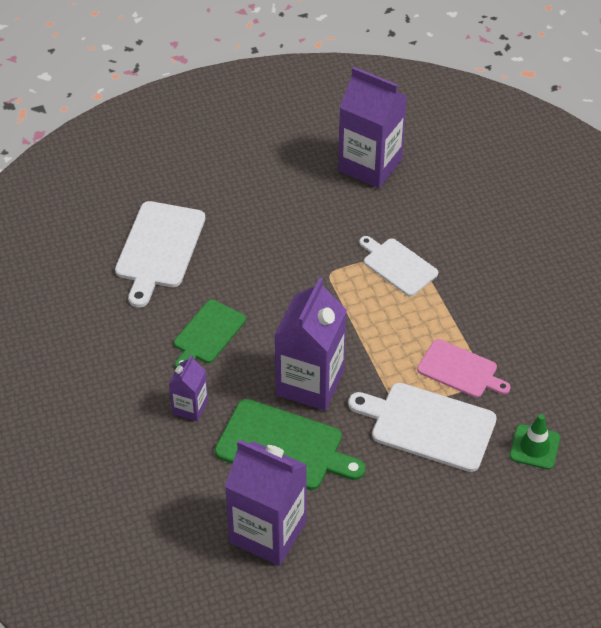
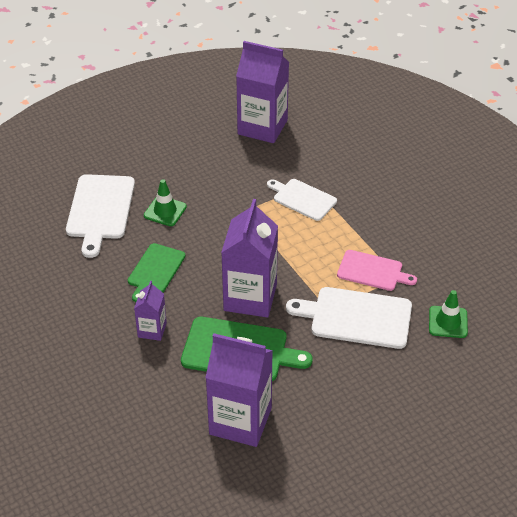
camera: 10 degrees left, 5 degrees down
(233, 260) = (165, 211): none -> green traffic cone

